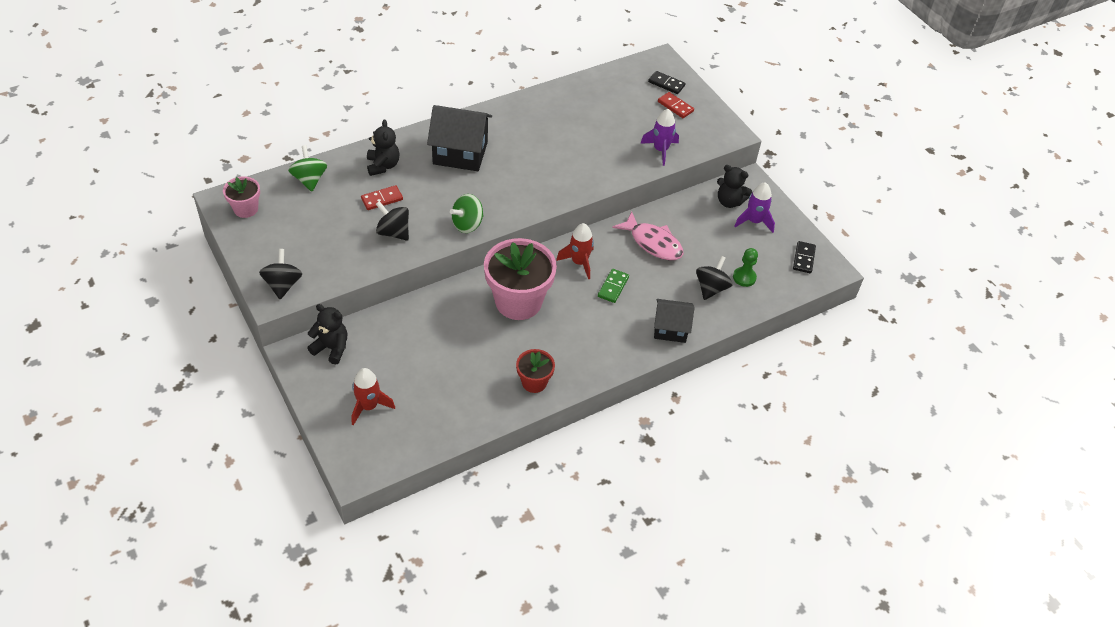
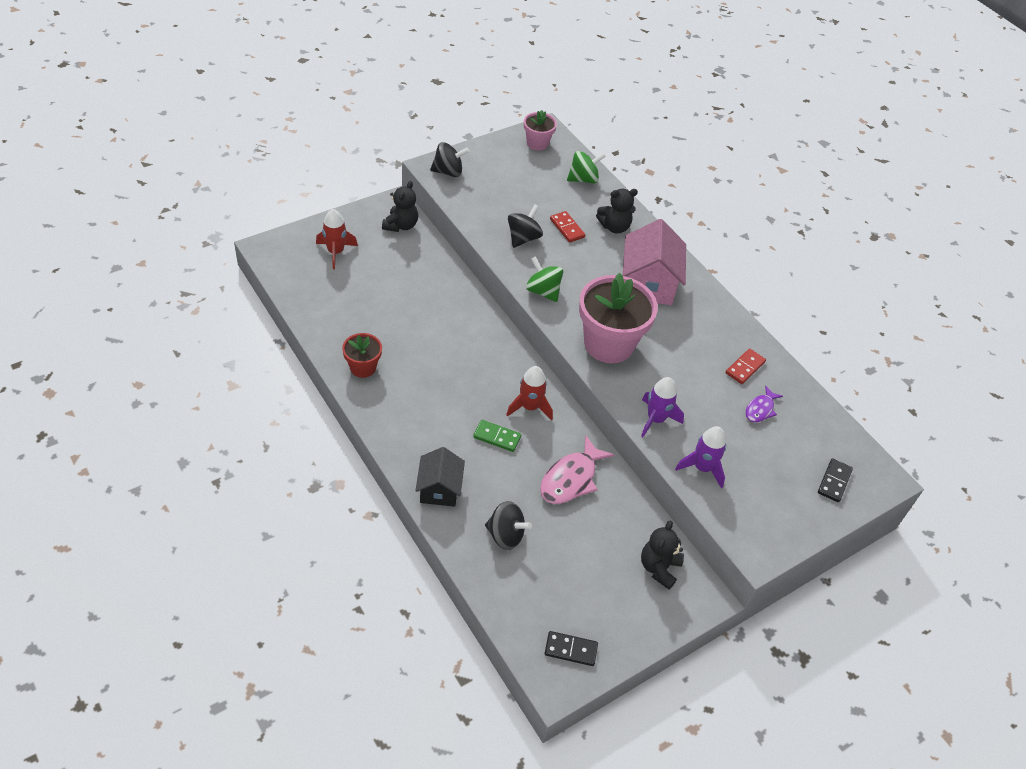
camera: 85 degrees right, 0 degrees up
(460, 153) = (648, 284): black house -> pink house
(518, 302) = (467, 355): pink flower pot -> pink flower pot (609, 344)
(601, 109) = (760, 409): none -> purple fish
(675, 106) = (791, 489): red domino -> red domino (745, 367)
(744, 277) = (527, 573): green pawn -> none
(754, 221) = (628, 594): purple rocket -> purple rocket (655, 419)

